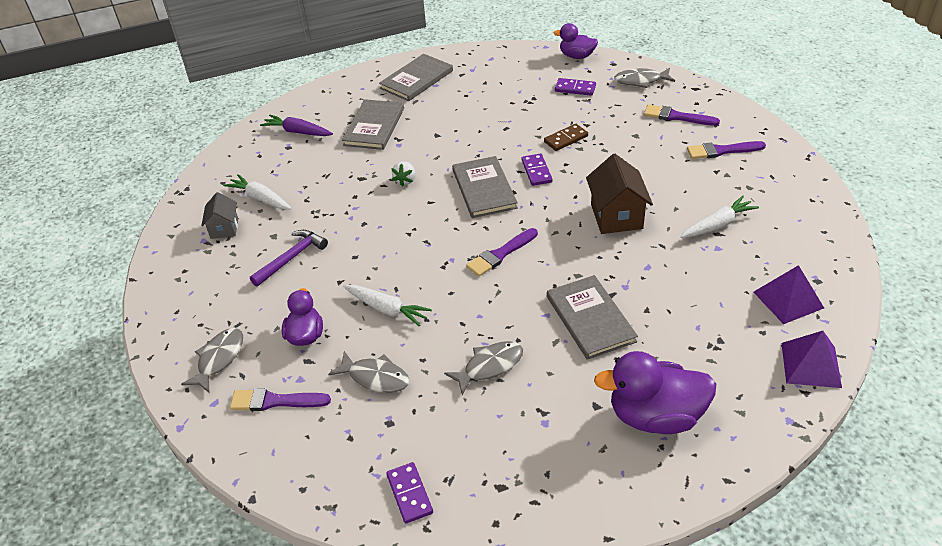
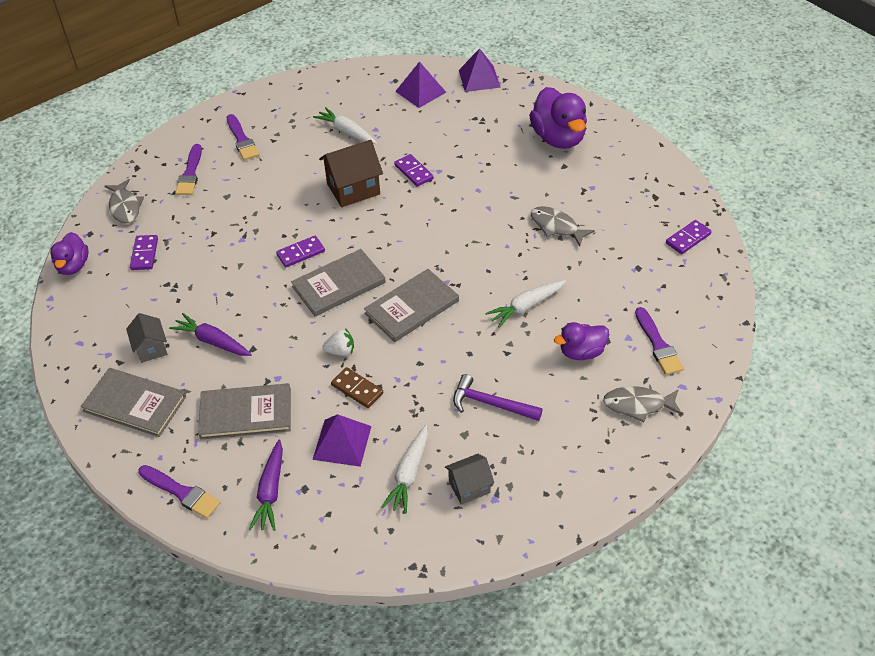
camera: 110 degrees left, 5 degrees up
(314, 169) = (342, 442): none -> purple pyramid
(375, 377) = (601, 289): grey fish -> none
(387, 309) = (526, 306): white carrot -> white carrot turned 135 degrees counterclockwise
(456, 116) = (212, 341): none -> purple carrot
(466, 88) = (151, 348): none -> grey house
(501, 254) = (428, 250): purple brush -> purple brush (181, 492)
(566, 139) = (241, 243): brown domino -> brown domino (357, 389)
(590, 319) = (482, 183): grey book -> grey book (412, 307)
(629, 265) = (414, 172): none -> purple domino

